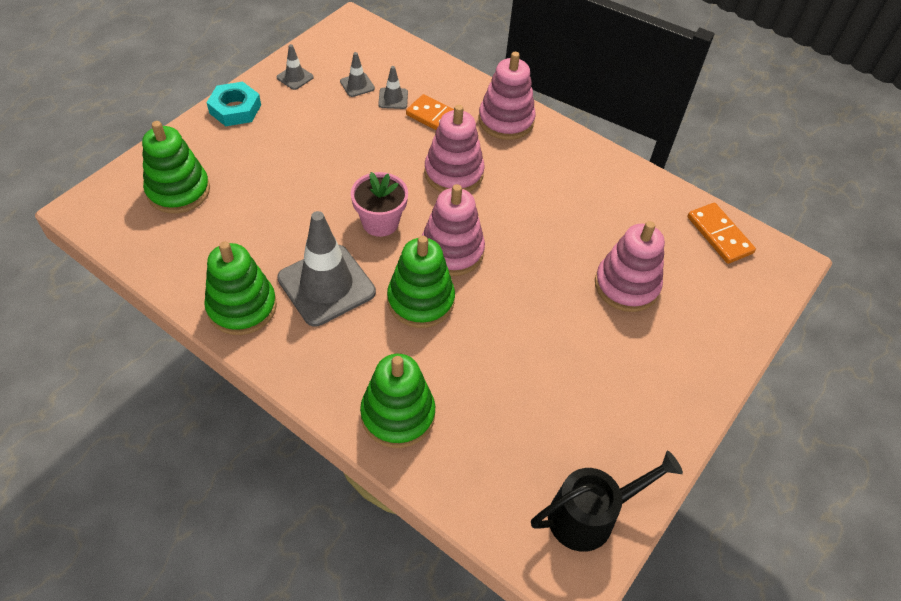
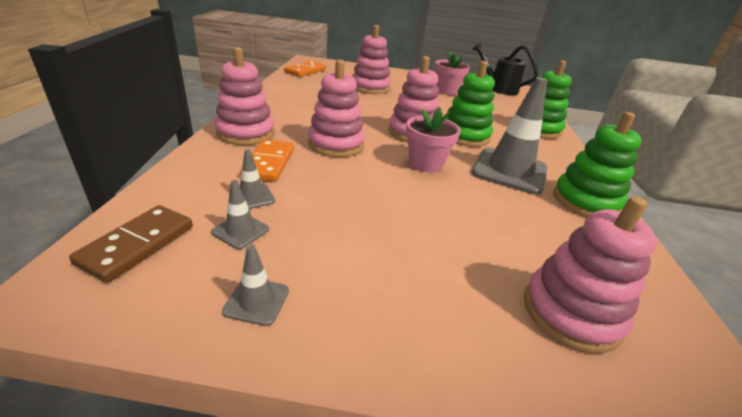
camera: 120 degrees left, 20 degrees down
(178, 191) = (571, 313): green stacking toy -> pink stacking toy
(235, 109) = (383, 340): turquoise nut -> none
(371, 48) = (137, 244): none -> brown domino
(591, 394) = (446, 91): none -> pink flower pot

